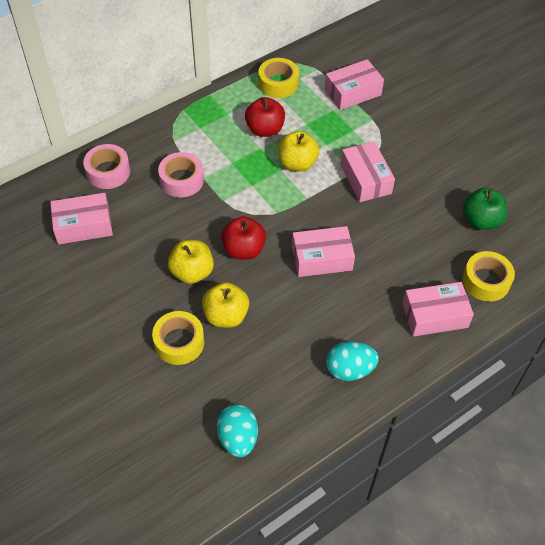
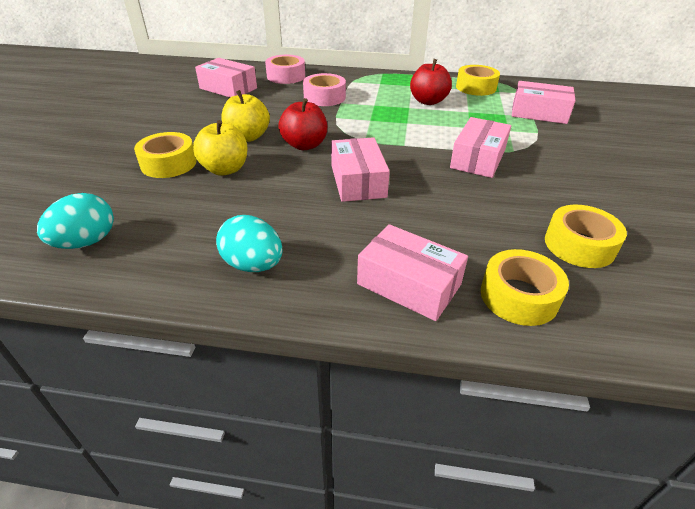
camera: 45 degrees right, 15 degrees down
(297, 163) = (427, 125): yellow apple -> none
(322, 258) = (358, 181): pink box -> pink box turned 45 degrees clockwise
(481, 220) = (579, 245): green apple -> yellow tape

